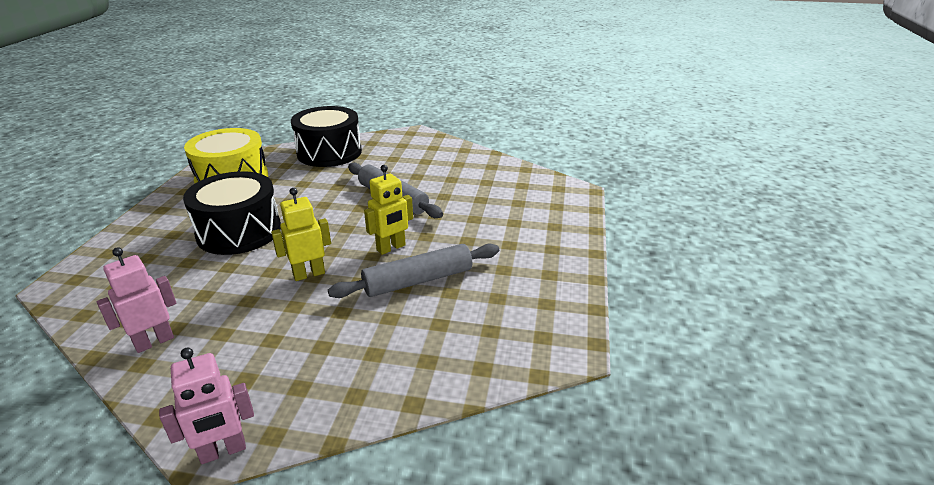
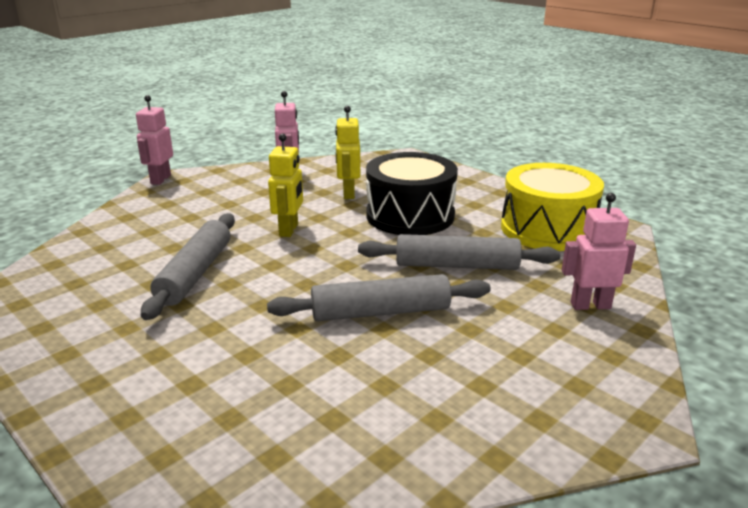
camera: 125 degrees right, 5 degrees down
(314, 193) = (456, 265): none -> grey rolling pin
(329, 152) = (590, 305): black drum -> pink robot
(391, 248) = (270, 277): yellow robot -> yellow robot (348, 193)

